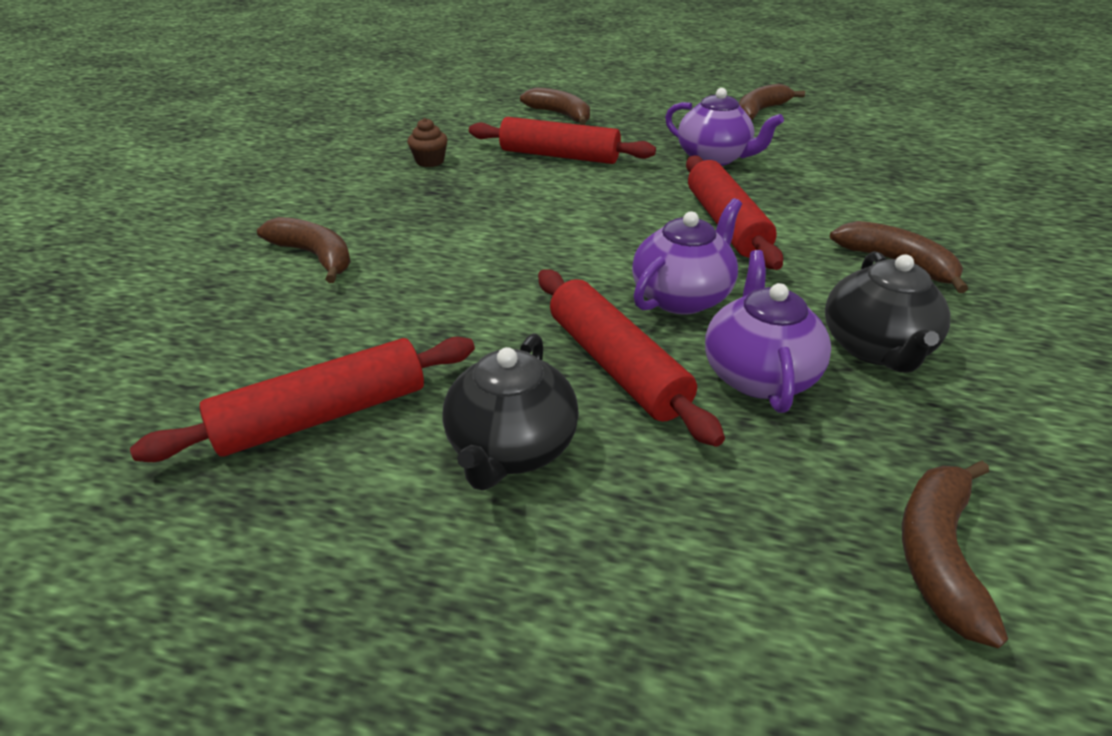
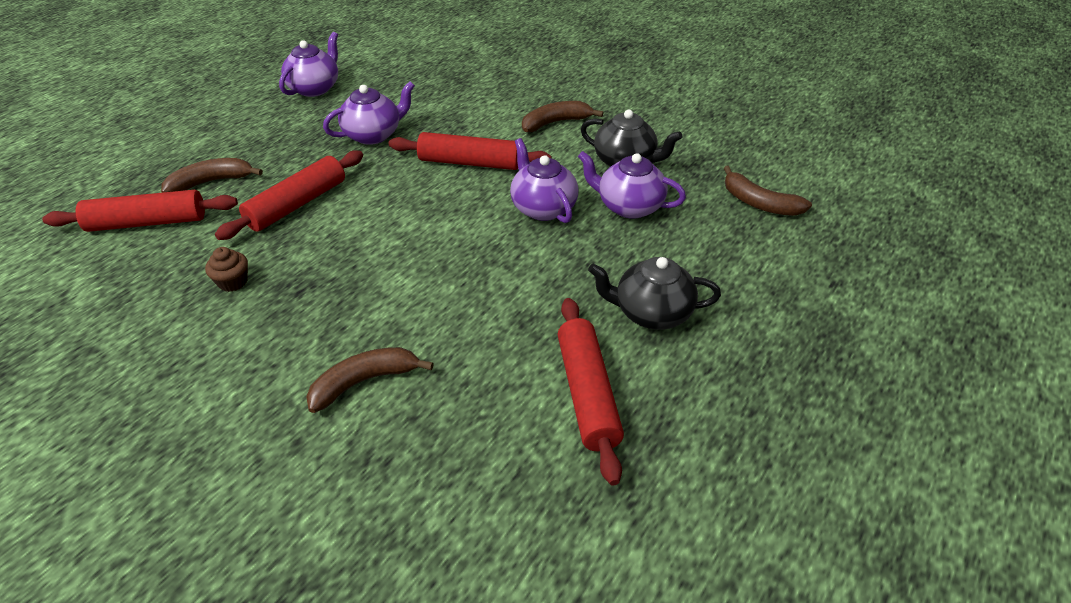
camera: 70 degrees left, 5 degrees up
(511, 448) = (651, 313): black teapot -> black teapot turned 150 degrees clockwise
(616, 365) = (597, 253): red rolling pin -> red rolling pin (147, 222)
(760, 111) = (315, 88): brown banana -> purple teapot

